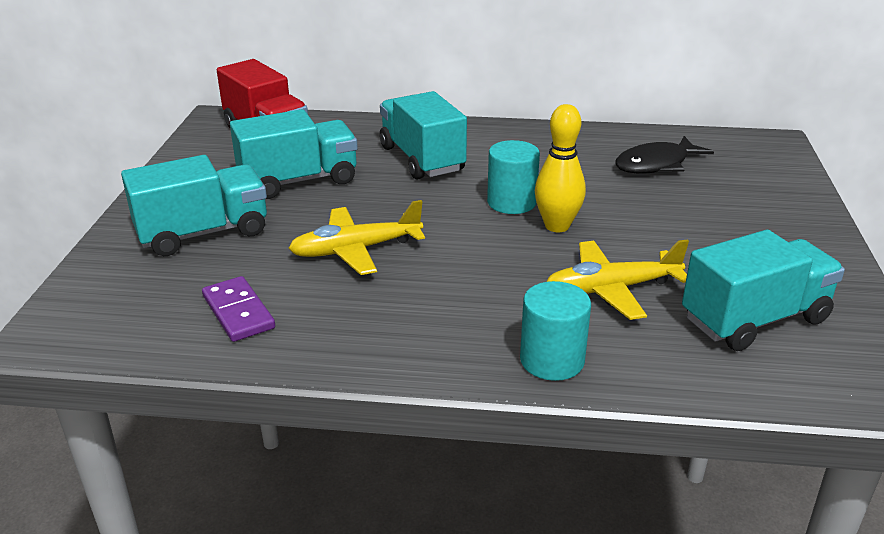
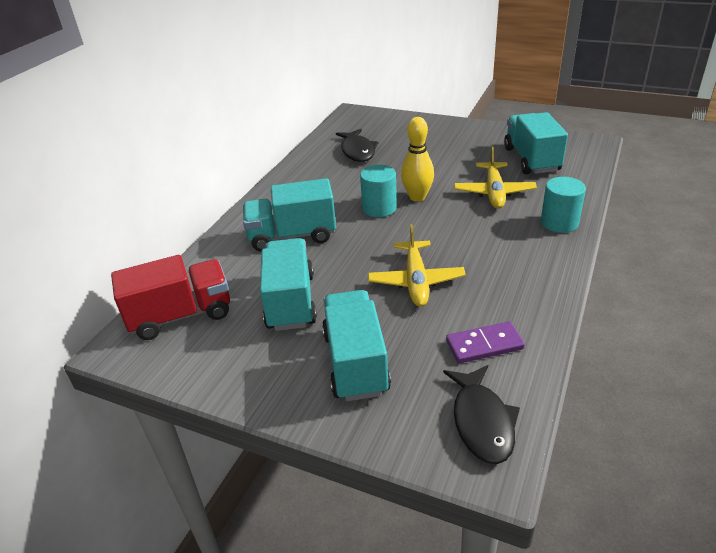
camera: 70 degrees left, 5 degrees up
(111, 321) = (482, 421): none -> black fish

